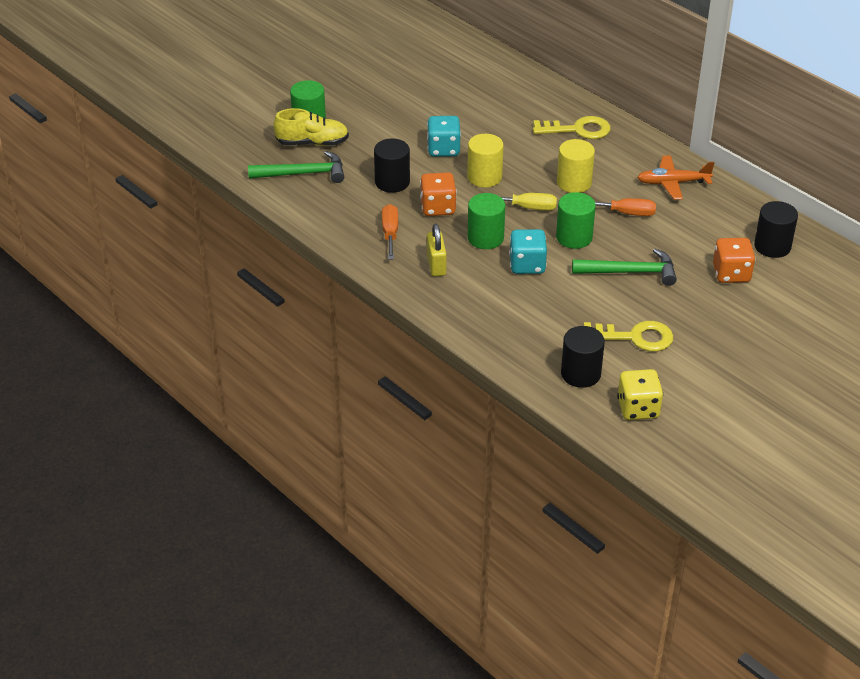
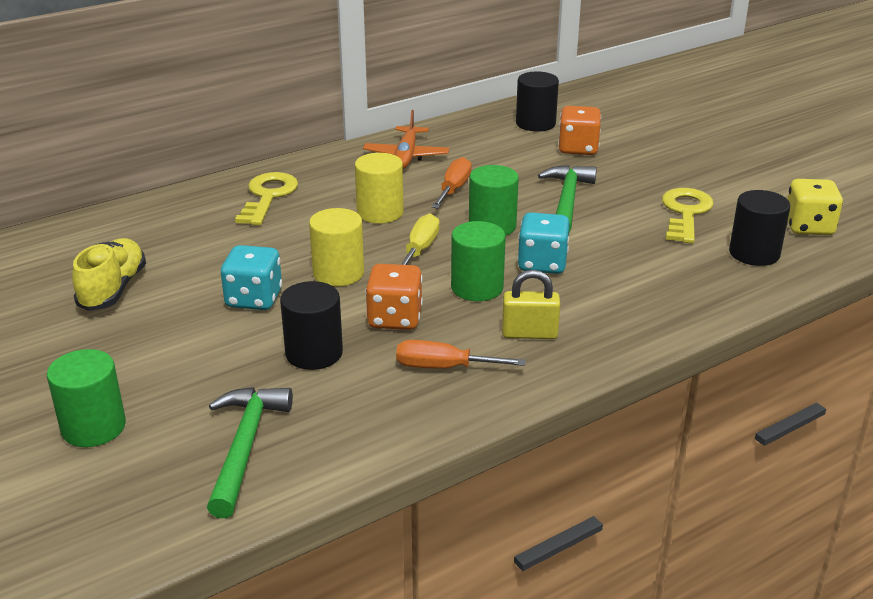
camera: 80 degrees left, 10 degrees down
(312, 143) = (158, 428): yellow shoe -> yellow shoe (113, 289)

